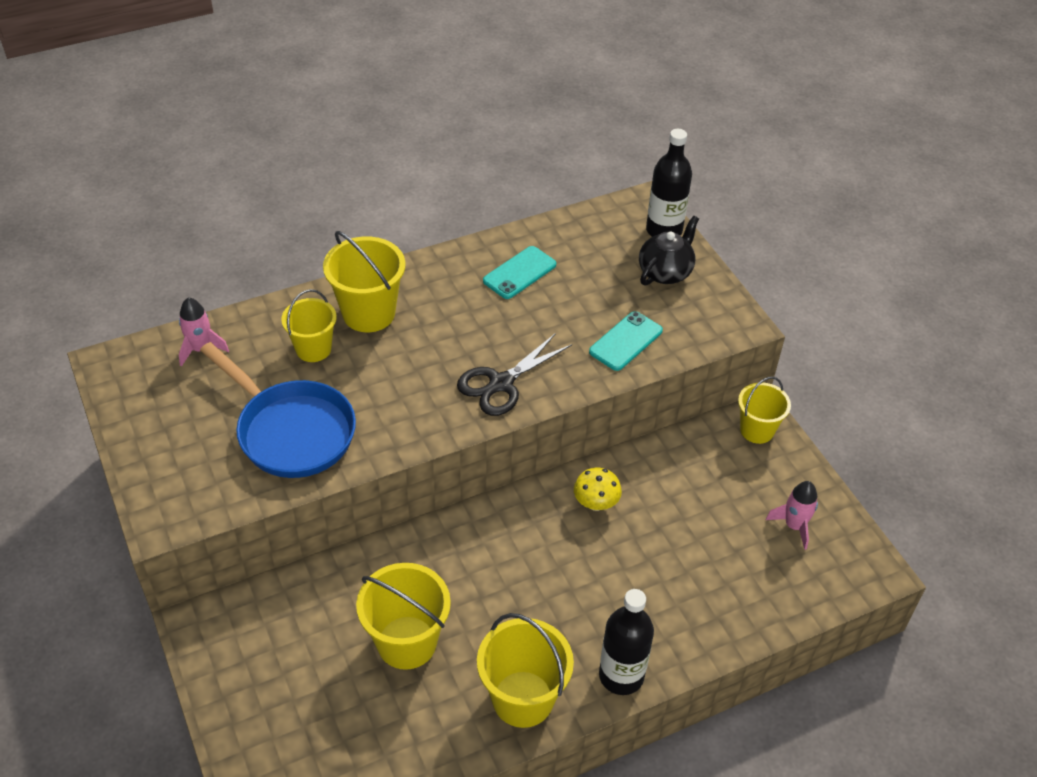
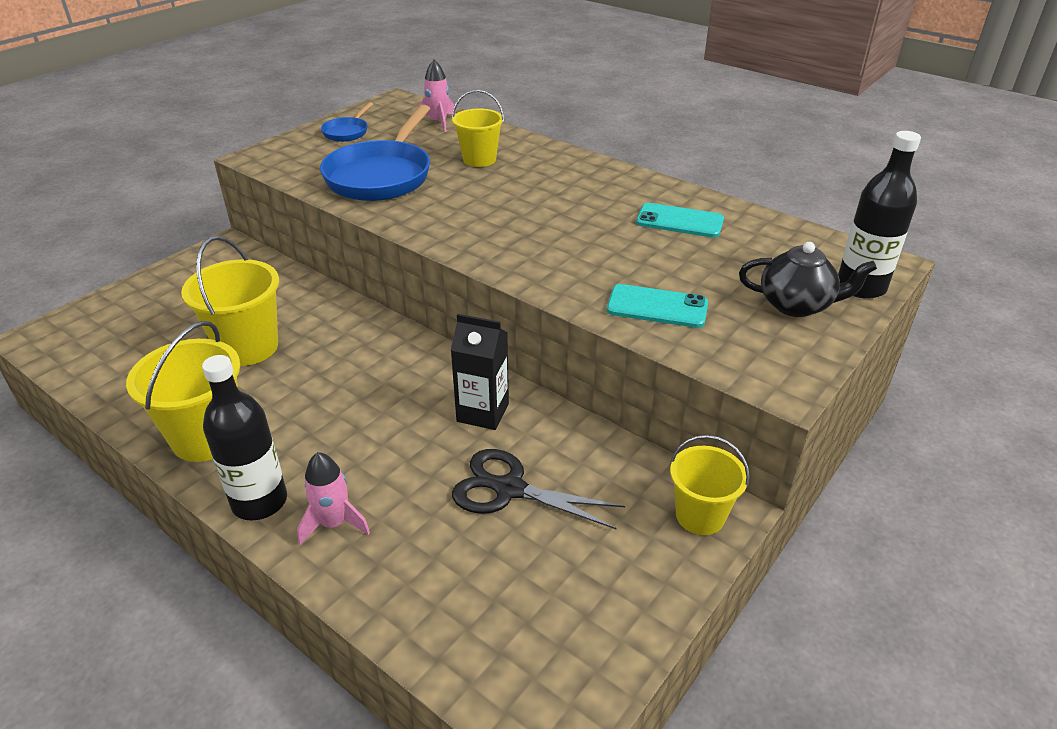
camera: 65 degrees right, 10 degrees down
(160, 429) = (347, 132): none -> blue pan
(368, 313) = (543, 169): yellow bucket -> none
(501, 383) = (522, 251): black scissors -> black scissors (510, 489)
(596, 503) = (483, 412): yellow mushroom -> black carton
(794, 526) = (570, 602): pink rocket -> pink rocket (334, 523)

